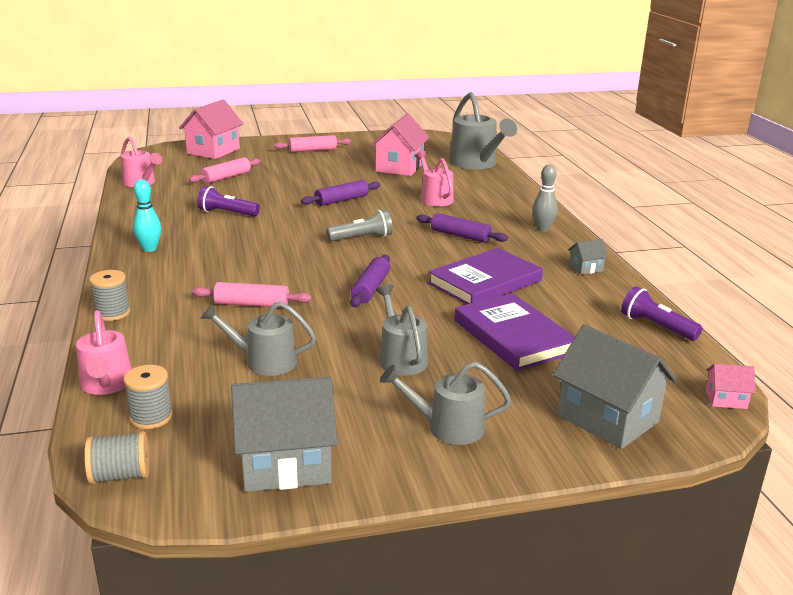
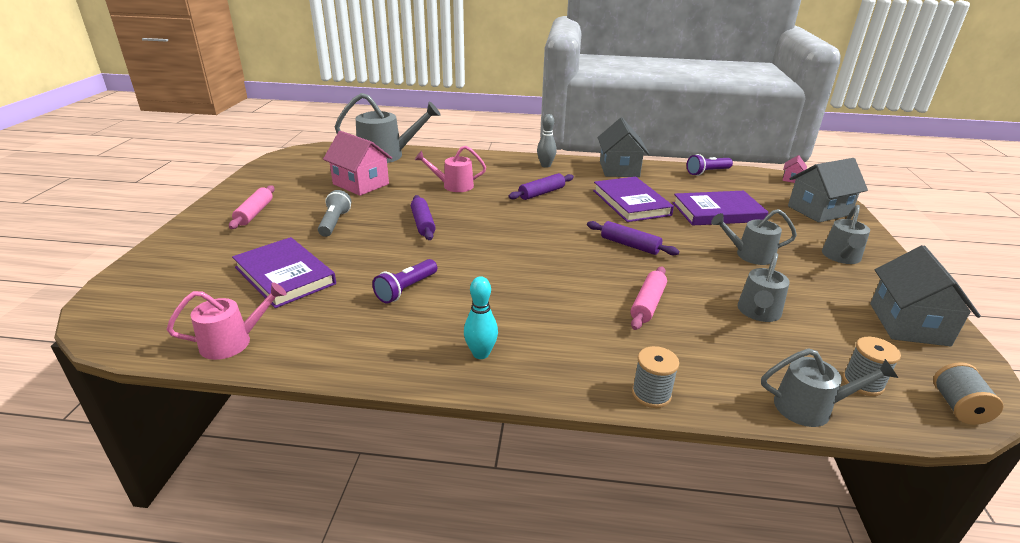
camera: 70 degrees left, 5 degrees up
(106, 385) = (810, 407): pink watering can -> grey watering can
(213, 151) = (169, 272): pink house -> none
(226, 177) = (285, 275): pink rolling pin -> purple book
(362, 238) = (523, 230): grey flashlight -> grey flashlight (335, 222)
(585, 268) = (619, 169): grey house -> grey house, size x2.15

